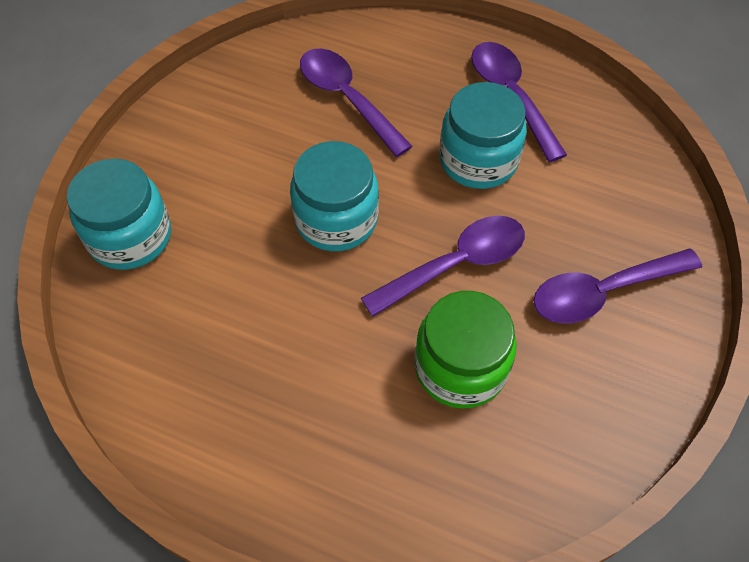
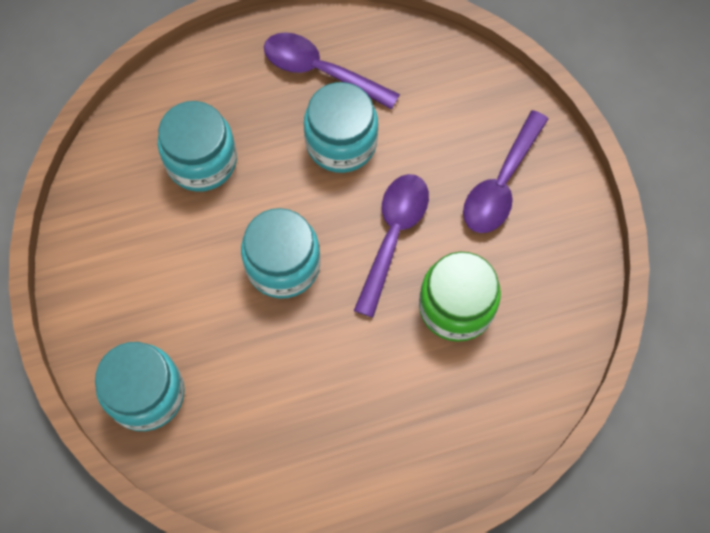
camera: 40 degrees left, 10 degrees up
(347, 99) = (201, 161): purple spoon -> turquoise jar

